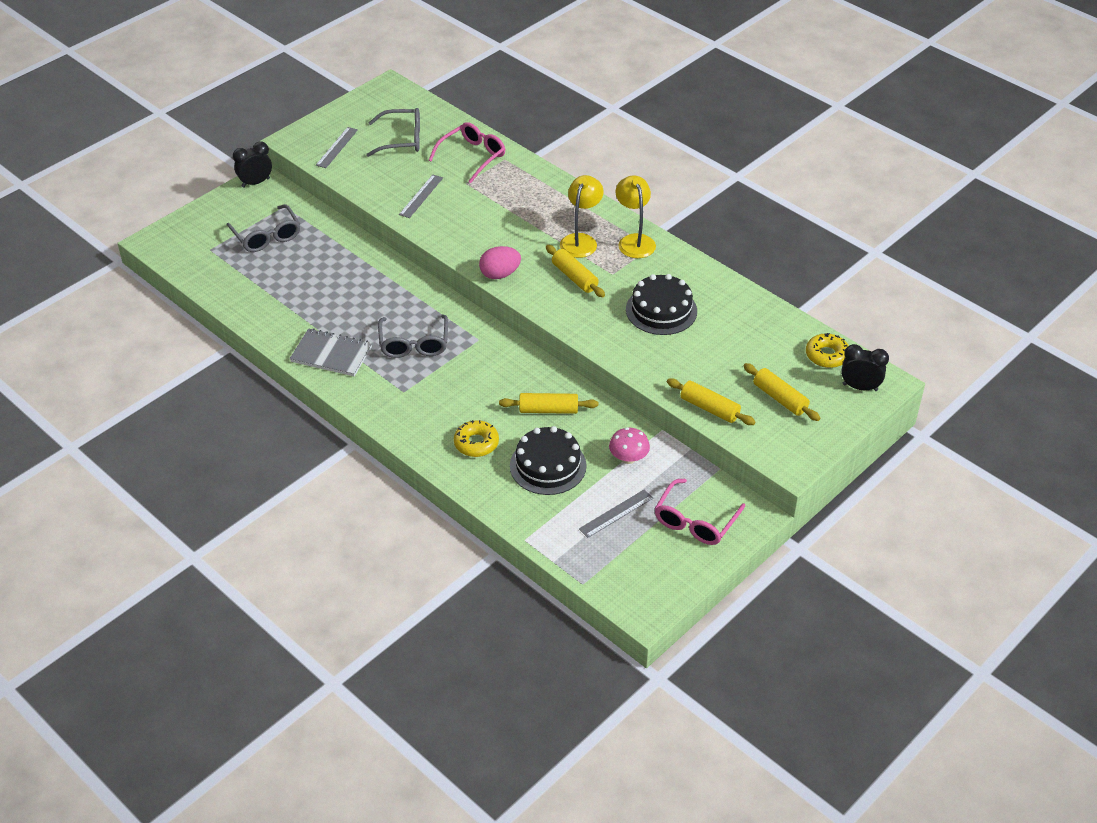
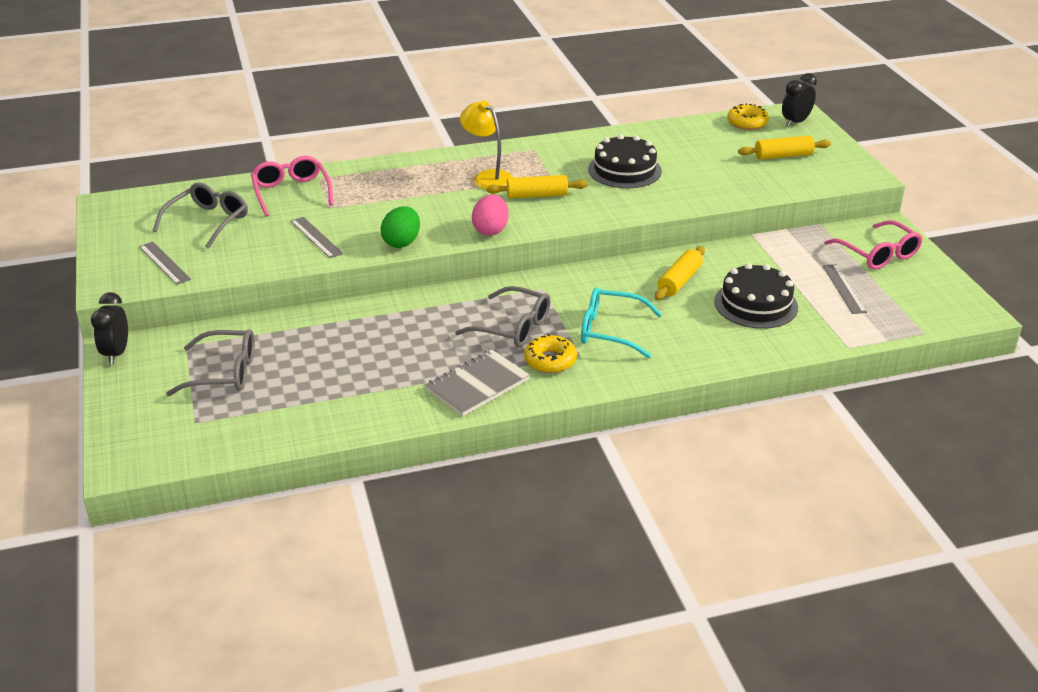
camera: 60 degrees left, 10 degrees down
(446, 238) = (402, 242): none -> green egg
(447, 396) = (610, 331): none -> turquoise glasses
(476, 443) = (694, 334): yellow donut -> yellow donut (550, 360)
(628, 458) = (776, 261): pink mushroom -> none
(634, 241) = (517, 154): yellow lamp -> none
(709, 408) = (771, 187): yellow rolling pin -> none

